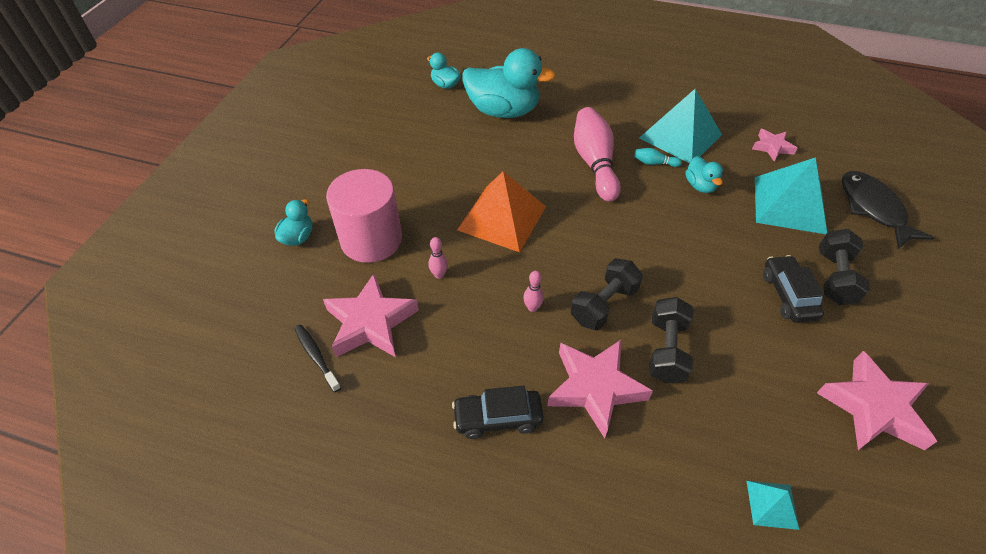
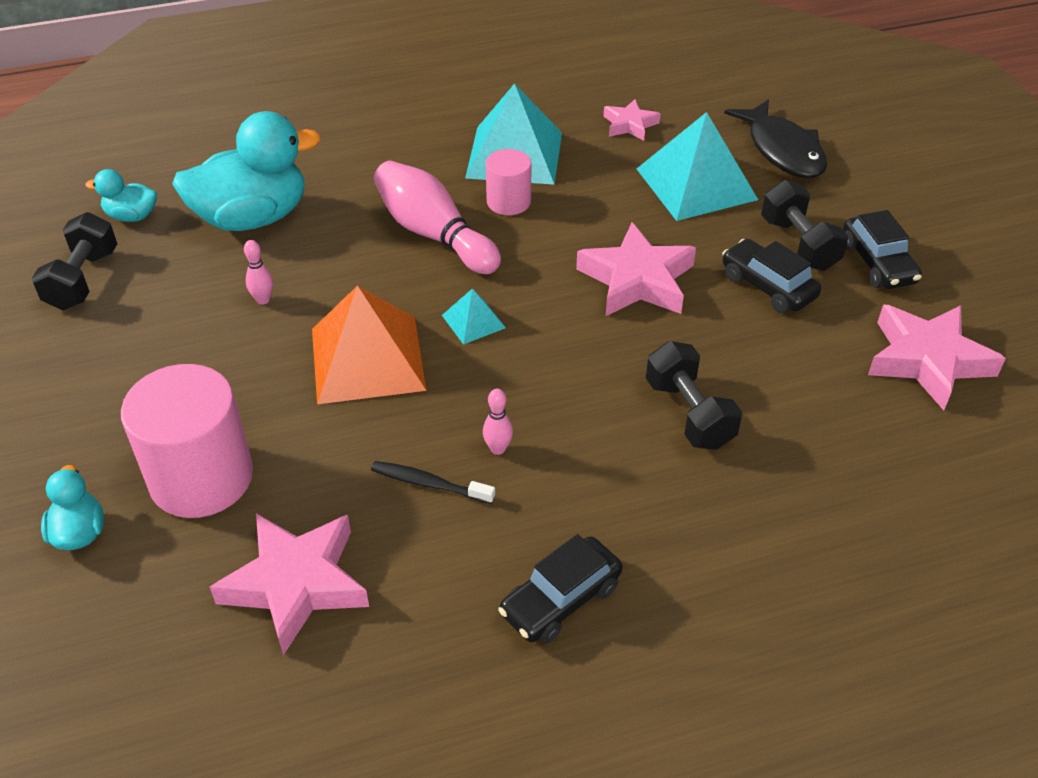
camera: 35 degrees left, 5 degrees down
(316, 356) = (254, 671): black toothbrush -> black toothbrush (429, 484)
(439, 275) = (341, 473): pink bowling pin -> pink bowling pin (263, 300)
(595, 388) = (645, 499): pink star -> pink star (637, 280)
(603, 305) = (580, 400): black dumbbell -> black dumbbell (83, 280)
(654, 163) = (508, 202): turquoise bowling pin -> pink cylinder
(700, 186) = (583, 206): turquoise duck -> none
(772, 504) = (908, 511): turquoise pyramid -> turquoise pyramid (473, 321)
(873, 209) = (782, 150): black fish -> black fish turned 150 degrees counterclockwise
(887, 319) = (877, 263): none -> black car

